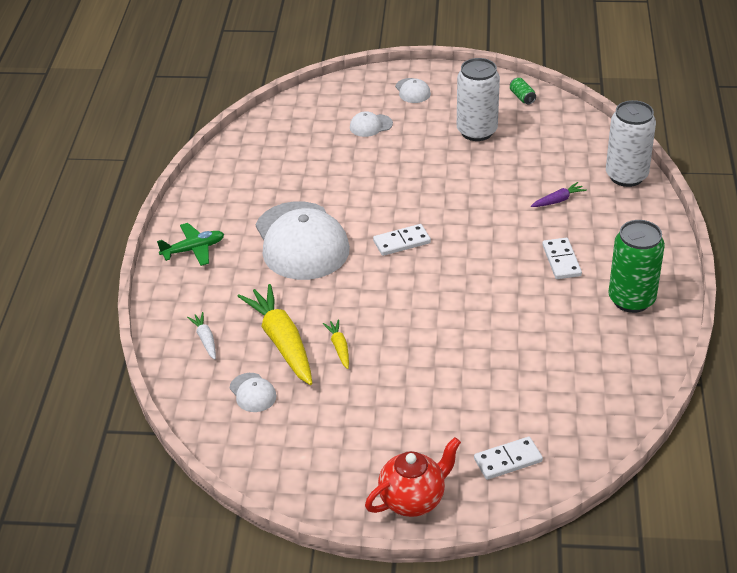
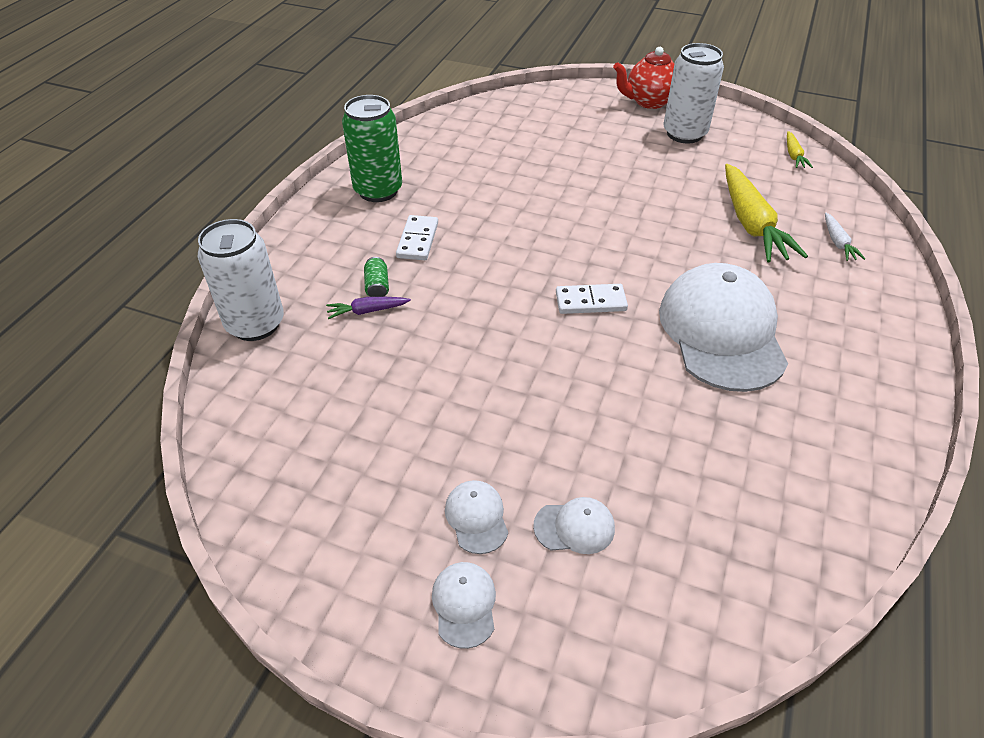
camera: 165 degrees left, 5 degrees up
(193, 249) = (873, 353): green plane -> none
(253, 393) = (781, 188): white cap -> white cap (476, 517)
(339, 347) = (690, 207): yellow carrot -> yellow carrot (793, 155)
(476, 131) = (402, 460): white can -> white can (684, 134)
(508, 460) = (566, 109): white domino -> none
(522, 97) = (279, 521): green can -> green can (377, 286)

